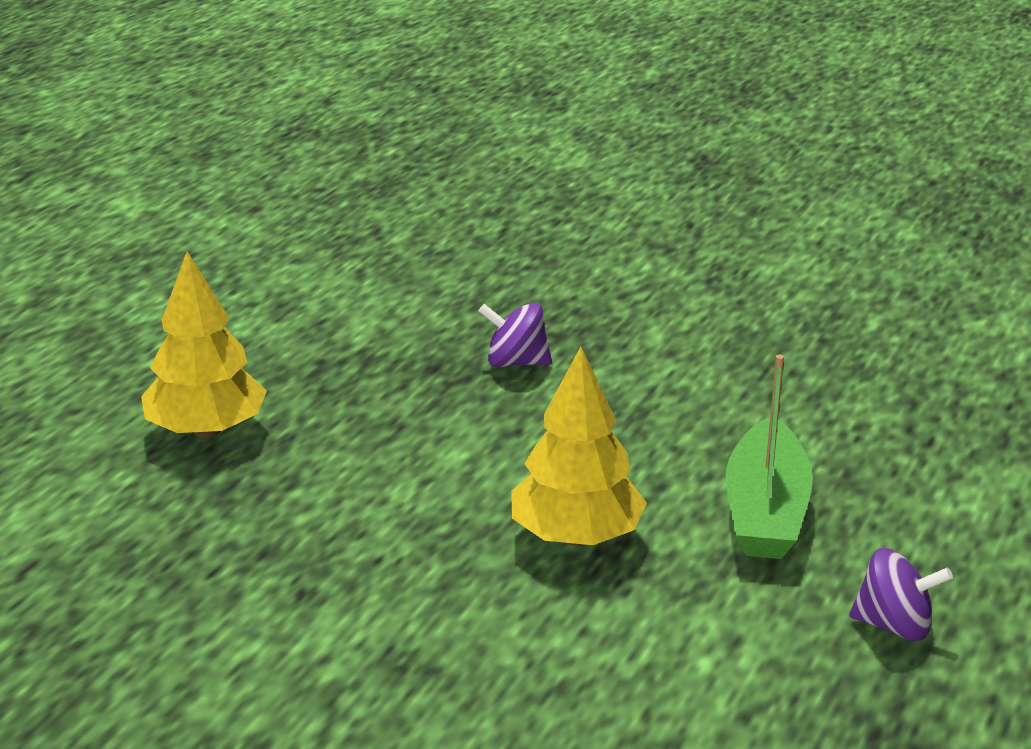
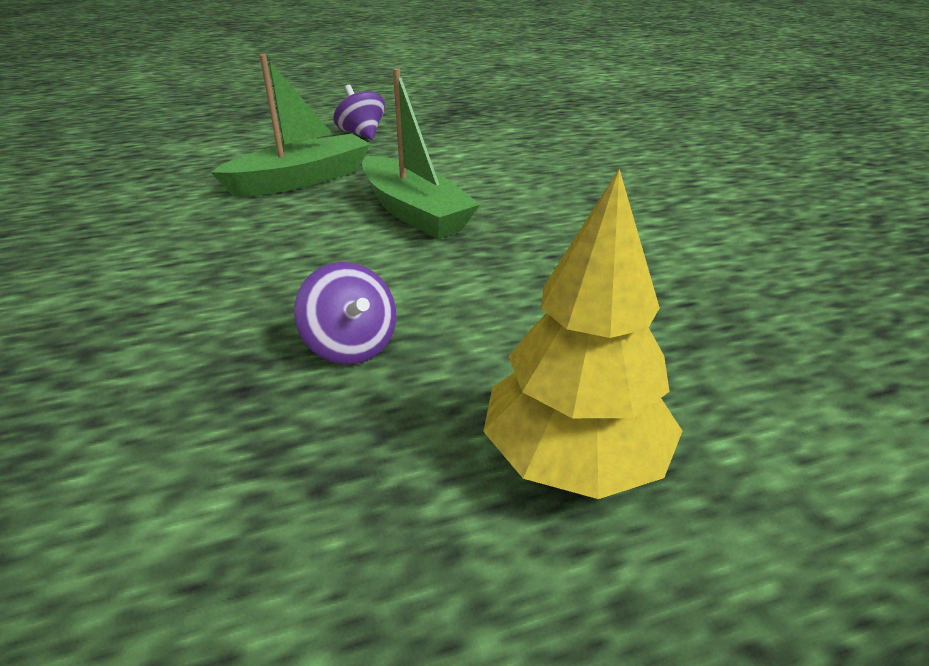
camera: 135 degrees left, 5 degrees up
(516, 362) = (179, 345): purple spinning top -> purple spinning top (351, 346)
(576, 536) = (414, 212): yellow tree -> green boat

